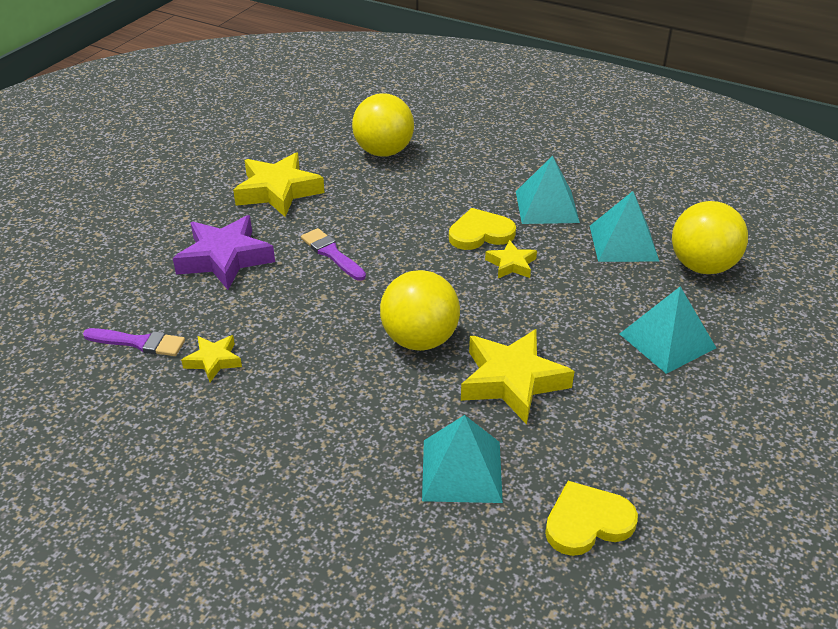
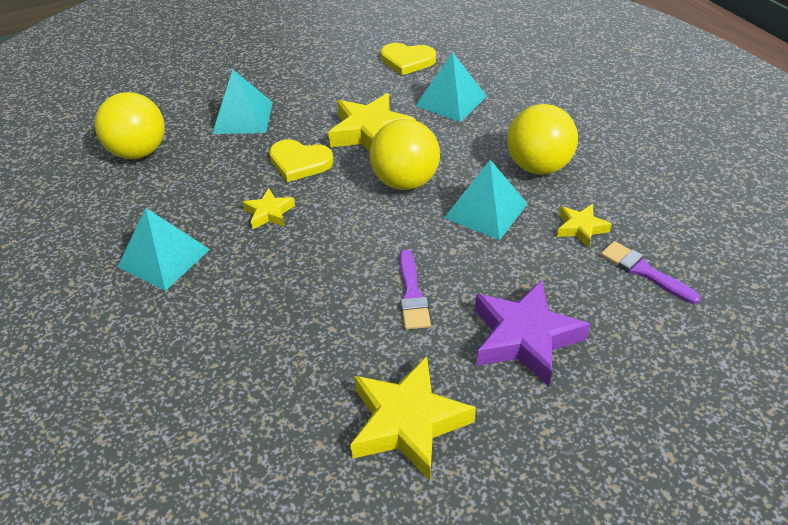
camera: 145 degrees left, 5 degrees up
(383, 152) = (225, 434): yellow ball -> yellow ball (538, 166)
(480, 233) = (257, 255): yellow heart -> yellow heart (299, 162)
(623, 243) = (160, 193): turquoise pyramid -> turquoise pyramid (485, 210)

